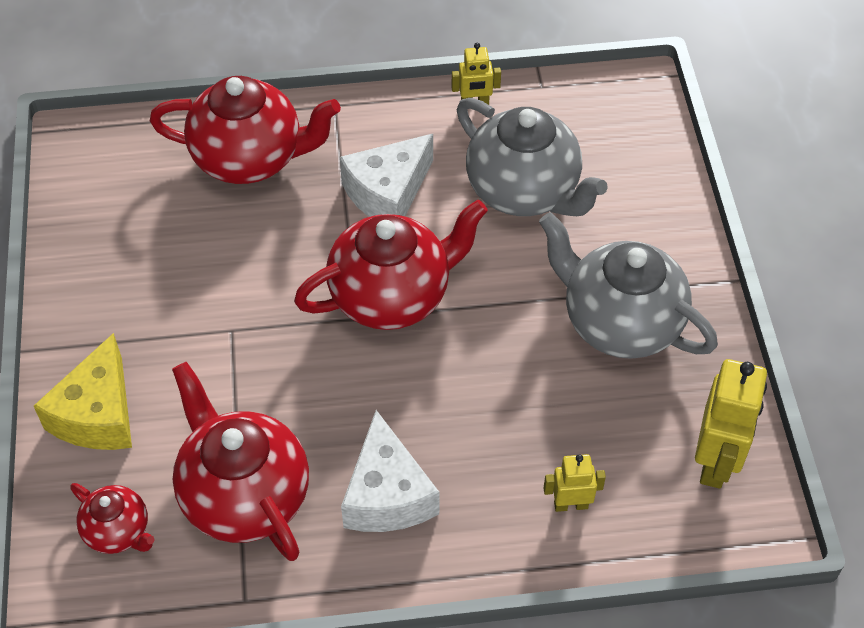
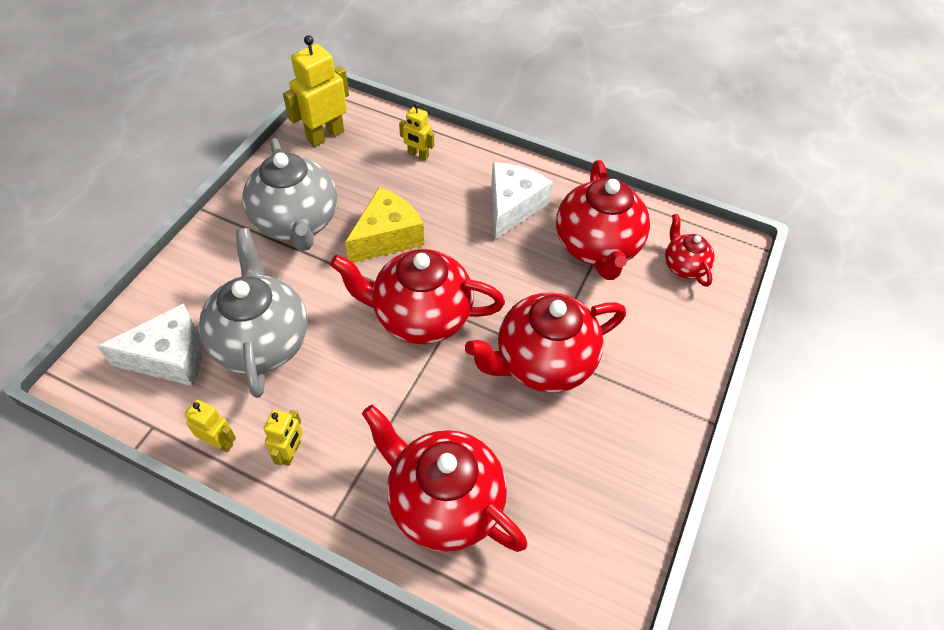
camera: 150 degrees left, 0 degrees up
(98, 414) = (670, 343): yellow cheese -> yellow cheese (387, 237)
(231, 318) = (543, 362): none -> red teapot
(388, 193) = (359, 398): white cheese -> white cheese (170, 357)
(409, 127) = (291, 452): none -> yellow robot

